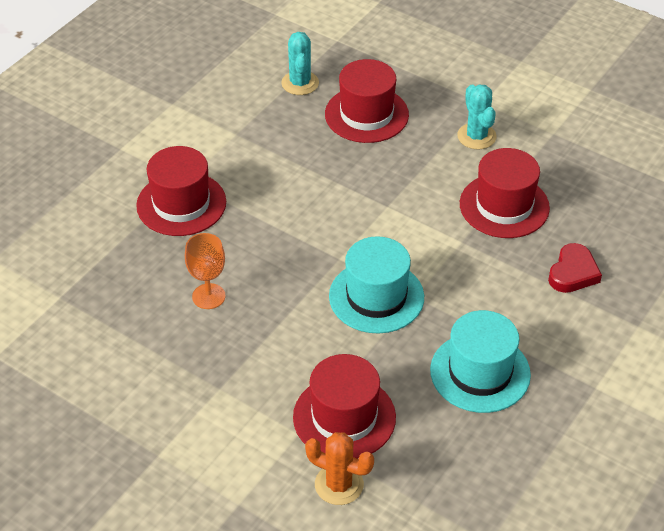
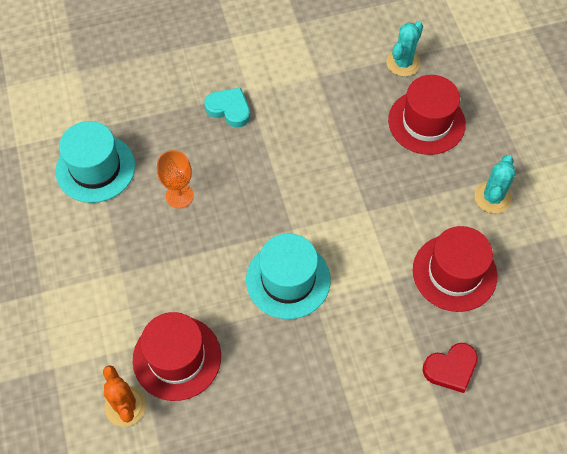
camera: 40 degrees right, 15 degrees up
(181, 204) = (229, 109): red hat -> turquoise heart
(480, 372) = (300, 397): turquoise hat -> turquoise hat (95, 168)

